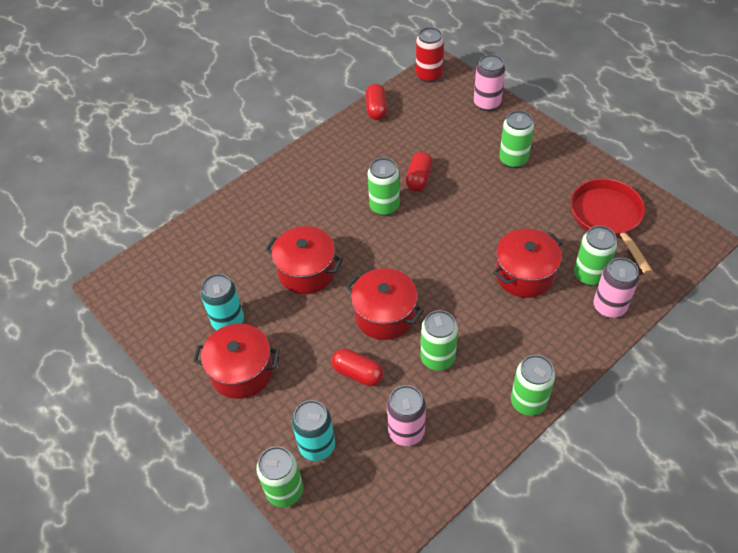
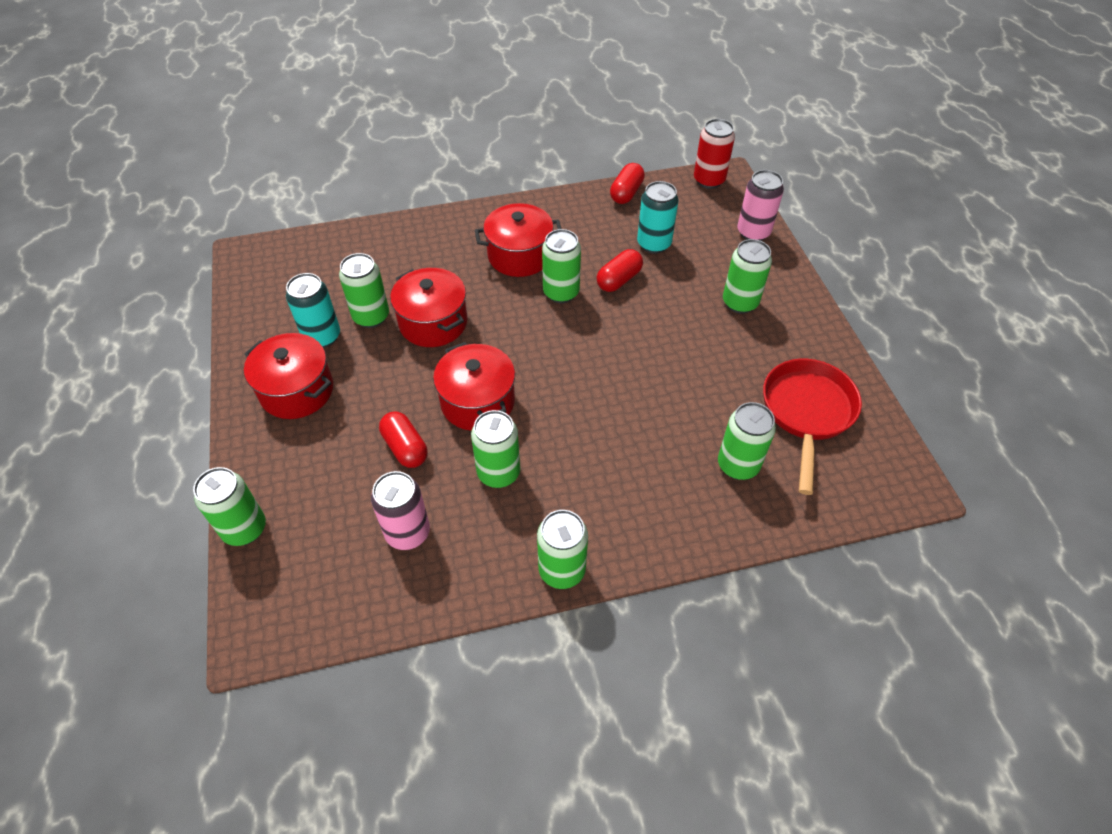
camera: 25 degrees right, 0 degrees up
(255, 288) = (371, 317): none -> green can
(317, 446) = (309, 500): turquoise can -> turquoise can (654, 244)
(524, 274) = (661, 430): red pot -> red pot (519, 255)
(609, 307) = (736, 512): pink can -> none

